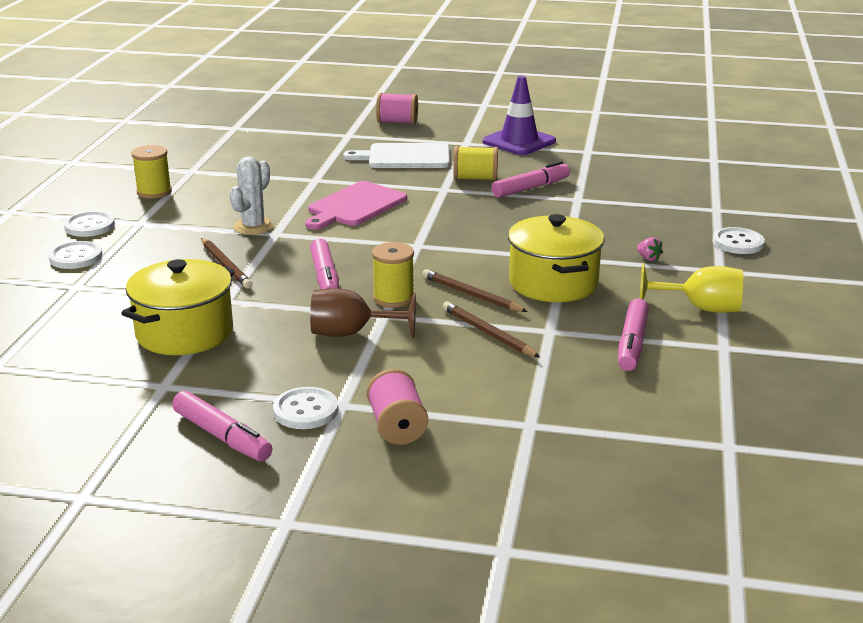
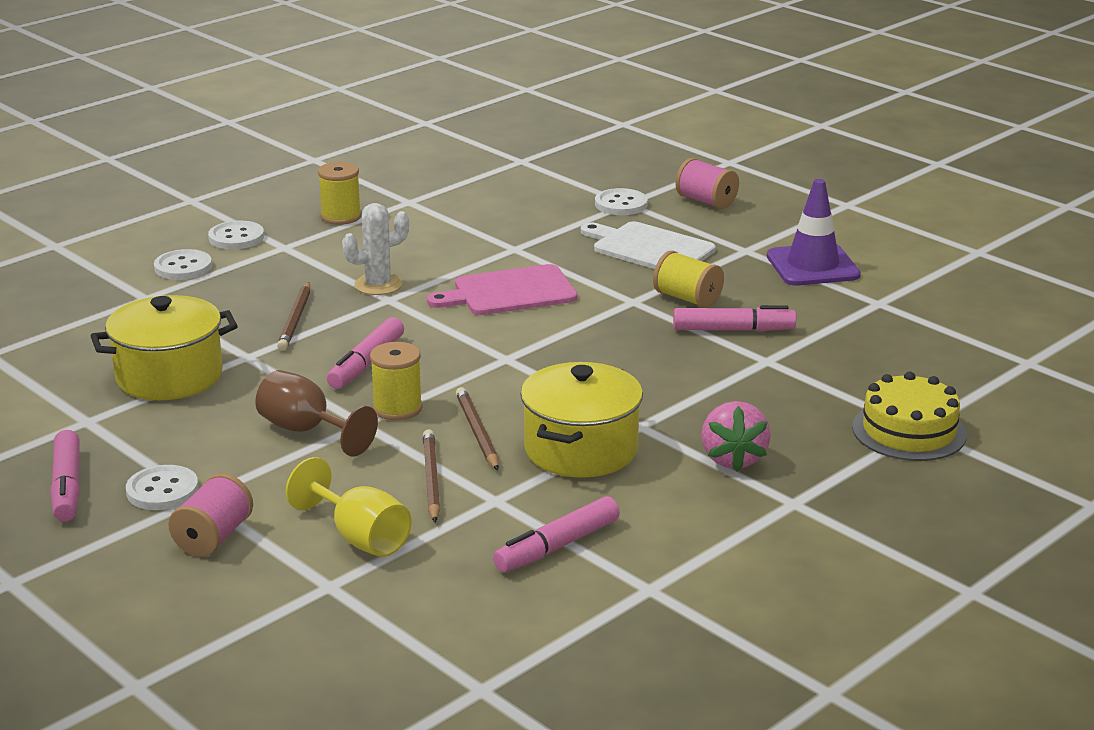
camera: 35 degrees right, 0 degrees up
(648, 258) = (733, 459): pink strawberry -> pink strawberry, size x2.15
(700, 308) = (696, 537): yellow goblet -> yellow goblet (359, 537)
(714, 213) = (909, 431): none -> yellow cake
(738, 243) = (873, 478): white button -> white button (621, 204)

